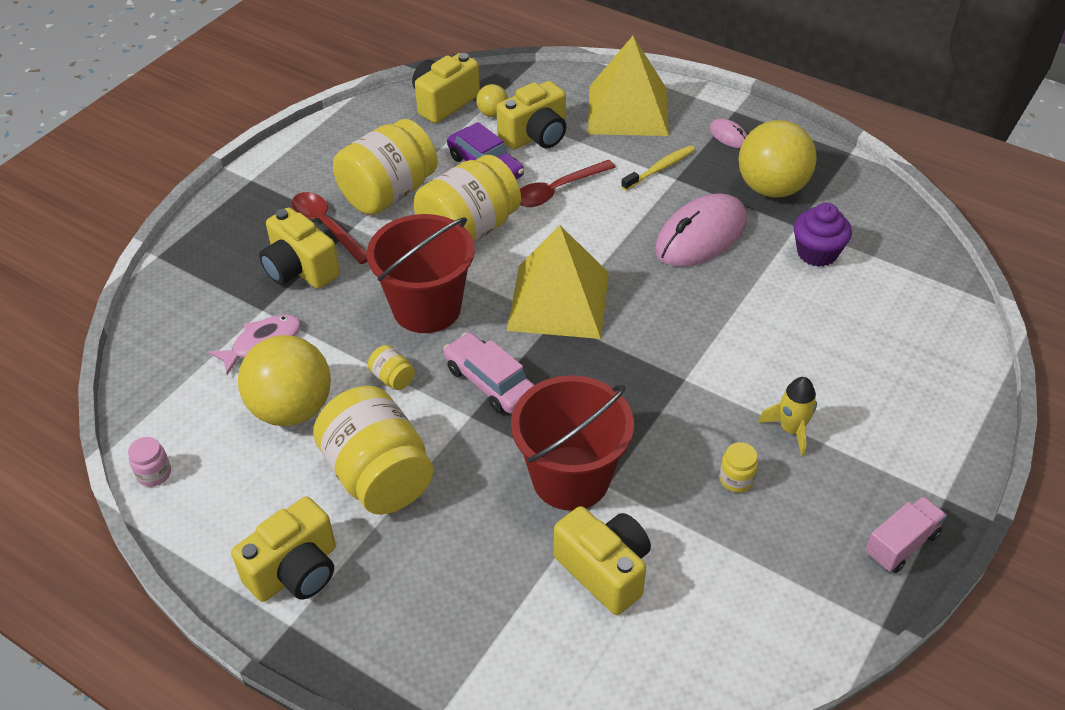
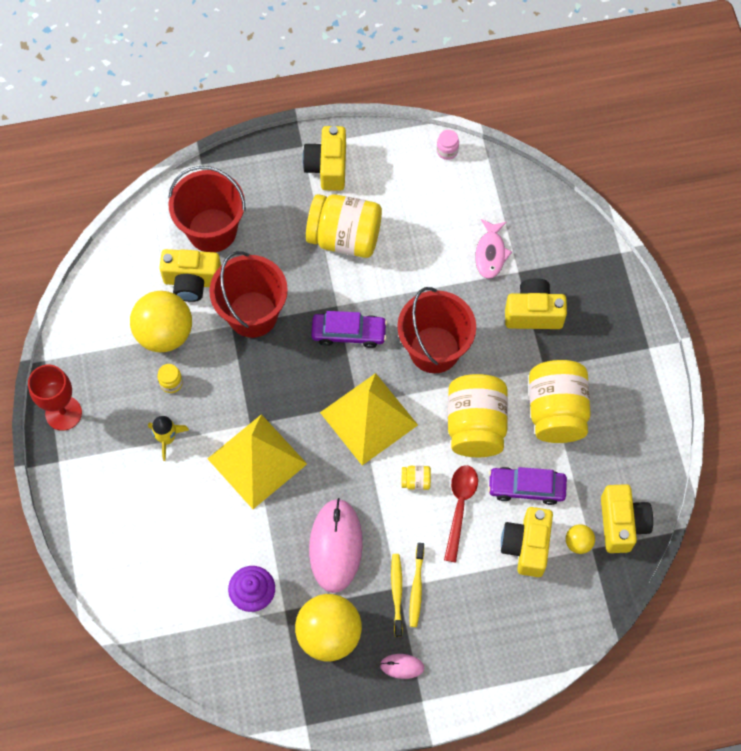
camera: 135 degrees right, 20 degrees up
(292, 409) = (428, 233): yellow ball -> yellow ball (164, 333)
(327, 226) = (558, 354): red spoon -> none
(392, 378) = (400, 292): yellow jar -> yellow jar (416, 481)
(490, 382) = (349, 333): pink car -> purple car
(516, 613) = (212, 230): none -> red bucket
(627, 110) = (494, 631): yellow pyramid -> yellow pyramid (257, 461)
(681, 176) = (397, 593): none -> yellow toothbrush
(901, 544) = (63, 413): pink truck -> red goblet

